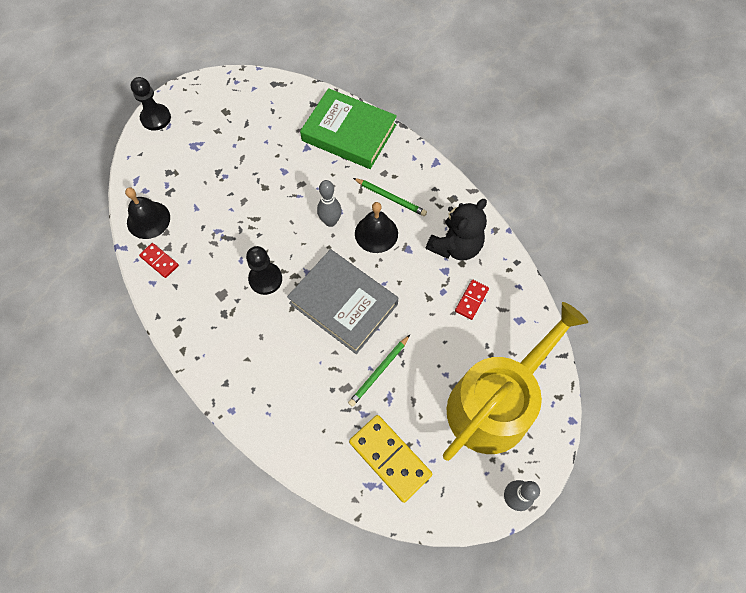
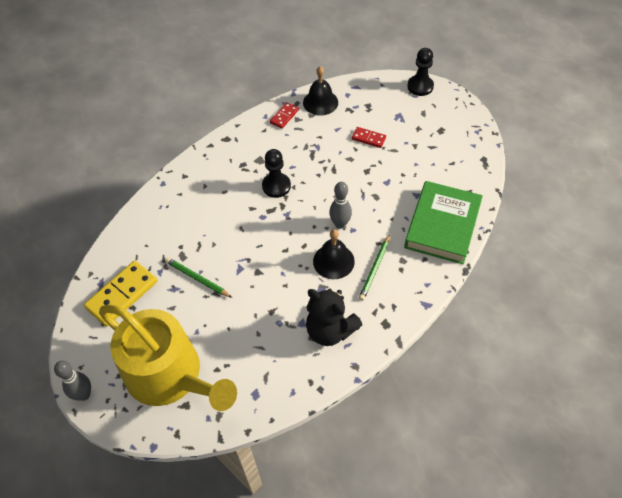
camera: 85 degrees right, 10 degrees down
(343, 303) = (259, 244): grey book -> none
(471, 300) = (272, 348): red domino -> red domino (368, 138)

